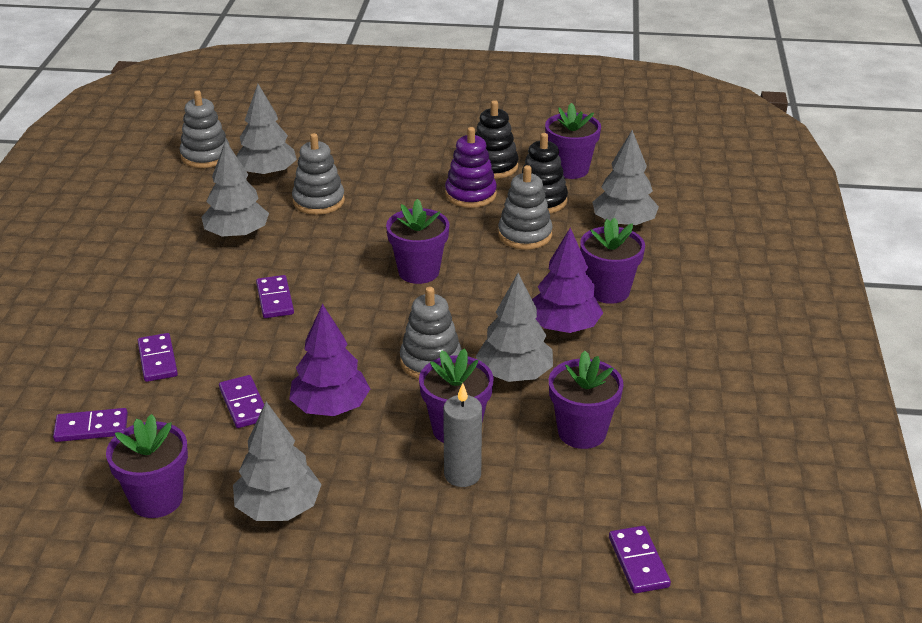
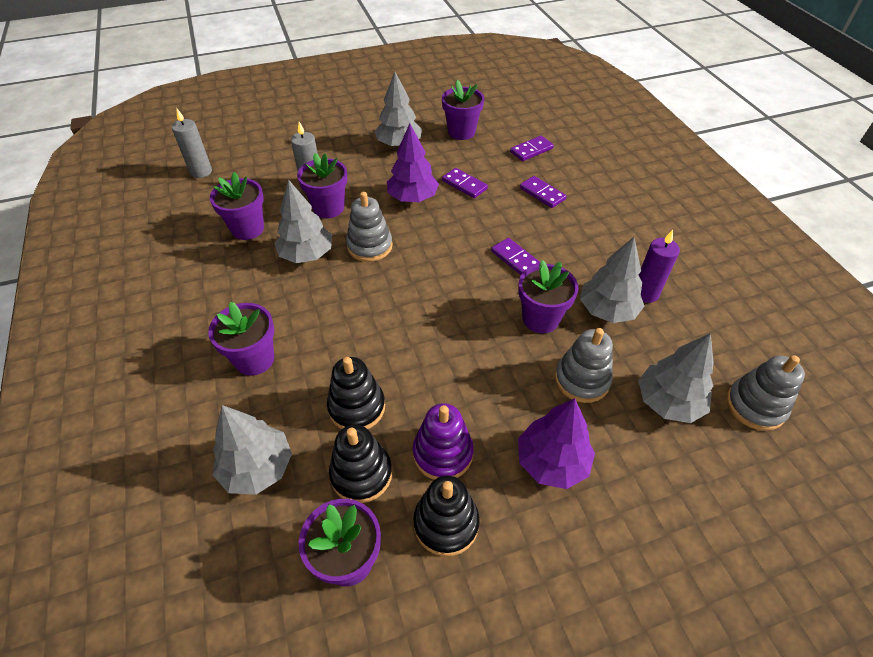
camera: 155 degrees right, 15 degrees up
(183, 236) = (645, 293): none -> purple candle
(418, 272) = (428, 323): purple flower pot -> purple flower pot (540, 319)
(525, 235) = (357, 407): grey stacking toy -> black stacking toy
(564, 327) = (283, 307): purple tree -> purple tree (552, 462)
(638, 562) = (201, 172): purple domino -> grey candle

